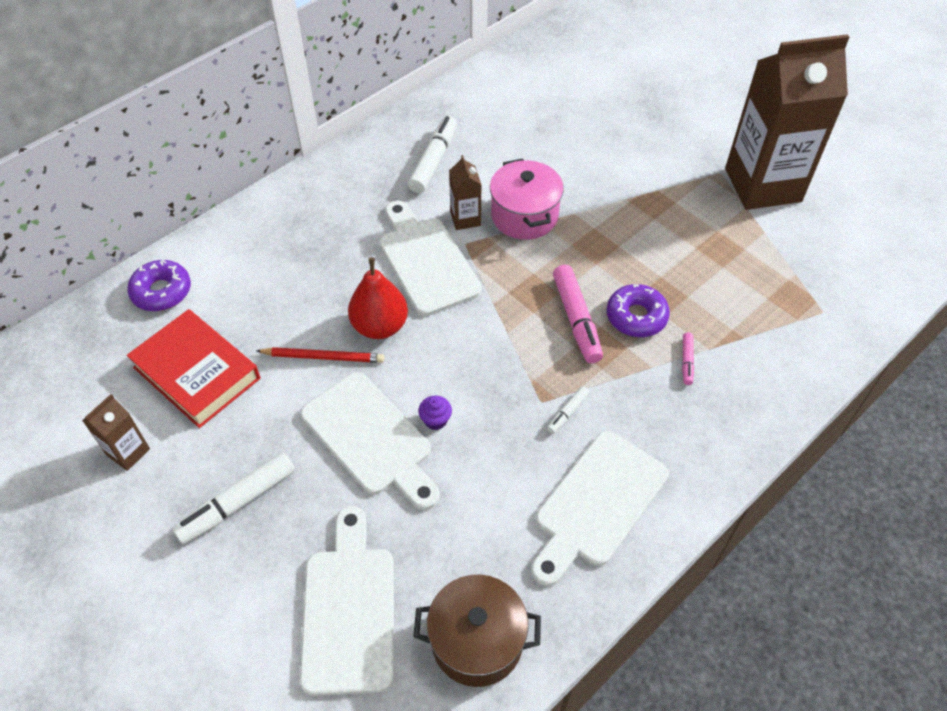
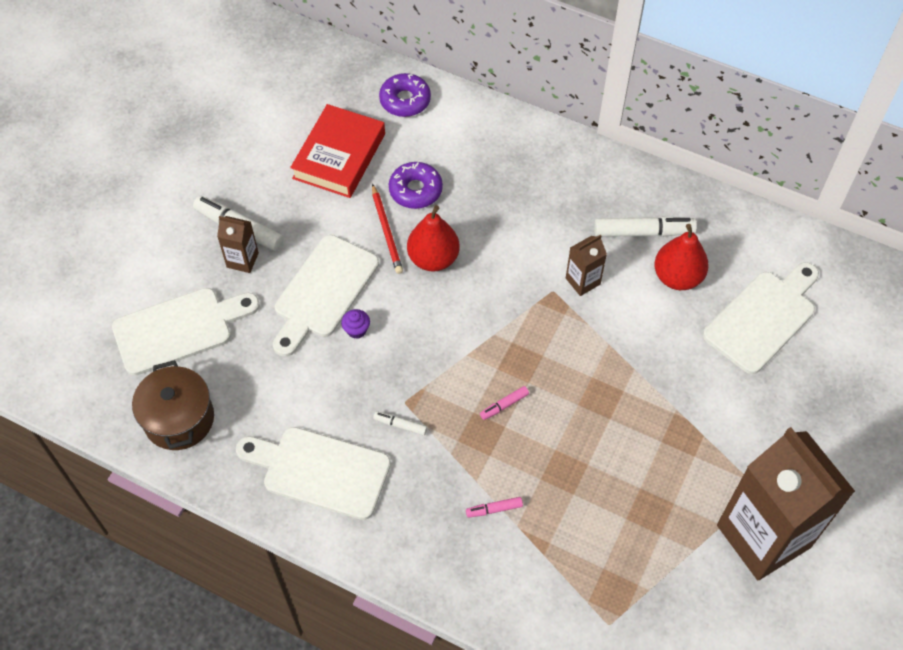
camera: 70 degrees right, 5 degrees up
(128, 452) = (257, 146): brown carton -> brown carton (242, 260)
(426, 261) = (518, 268): white cutting board -> white cutting board (763, 318)
(492, 154) = (677, 277): none -> red pear
(524, 216) = (610, 328): pink pot -> none
(576, 319) = (504, 405): pink marker -> pink marker, size x0.50
(636, 316) = (528, 454): purple donut -> purple donut (415, 190)

